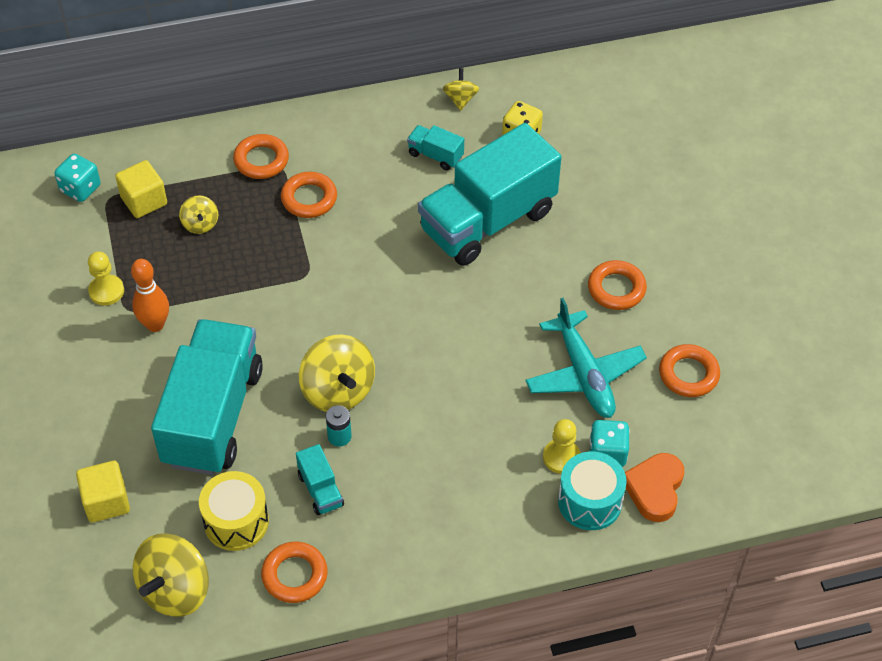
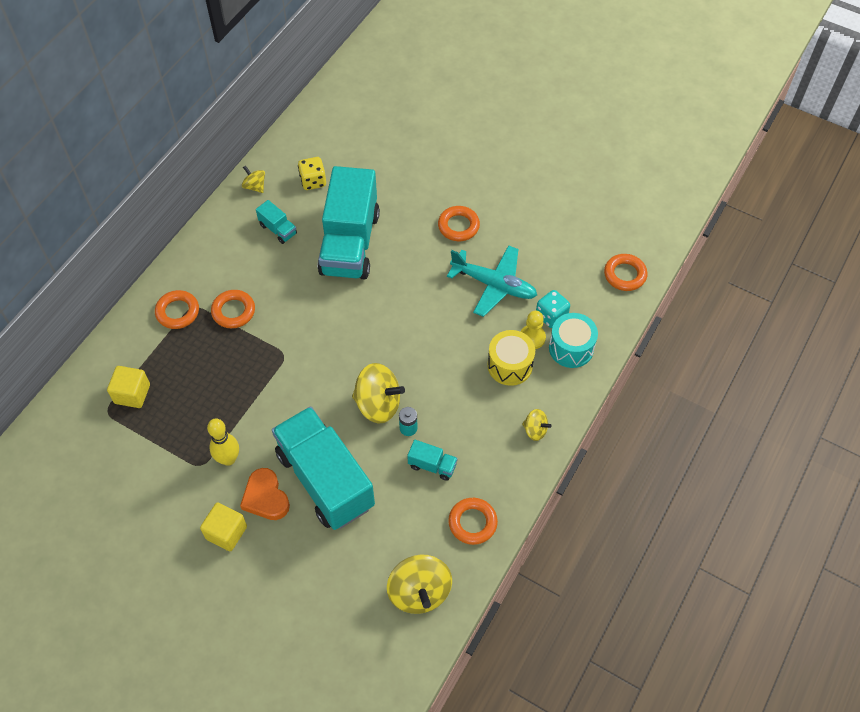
camera: 45 degrees left, 5 degrees up
(80, 188) = (81, 420): turquoise dice -> none
(106, 291) = (174, 465): yellow pawn -> none
(106, 501) = (322, 582): yellow cube -> yellow cube (226, 532)
(155, 324) = (228, 459): orange bowling pin -> yellow bowling pin
(200, 224) = (185, 378): yellow spinning top -> yellow spinning top (535, 430)
(236, 521) = (408, 524): yellow drum -> yellow drum (510, 365)
(435, 155) = (278, 229): turquoise truck -> turquoise truck turned 120 degrees counterclockwise
(654, 489) = (593, 314): orange heart -> orange heart (265, 497)
(688, 374) = (543, 241): orange ring -> orange ring (625, 275)

